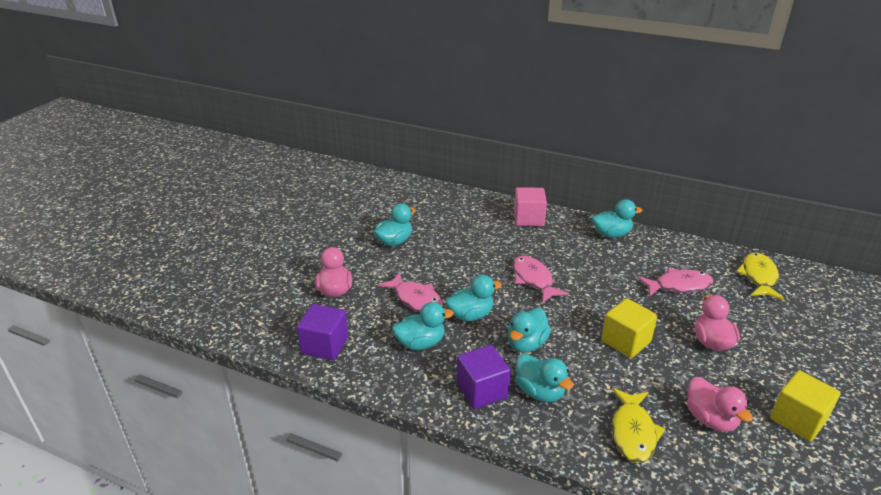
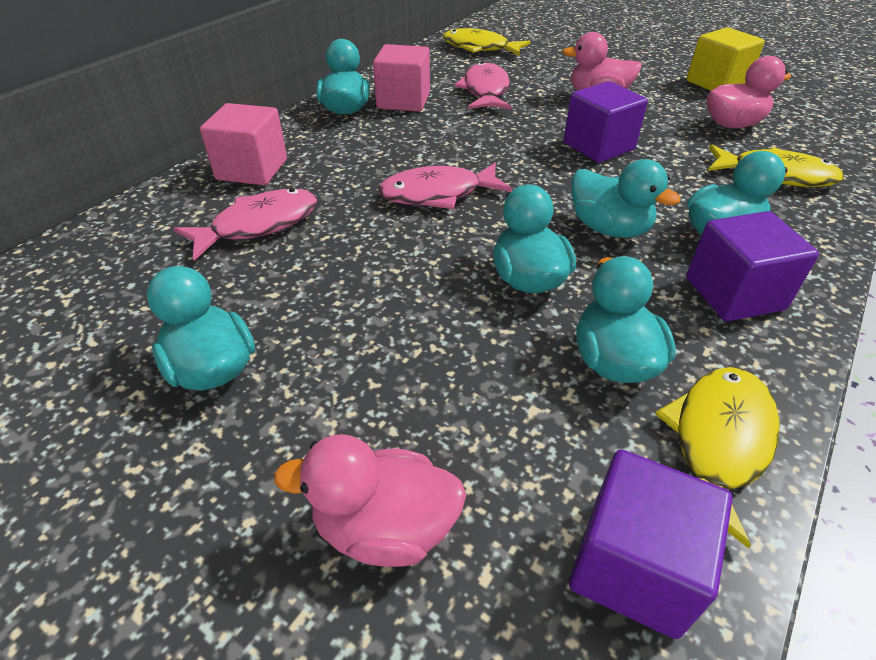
camera: 80 degrees left, 10 degrees up
(380, 372) = (717, 442): none -> yellow fish
(416, 299) = (463, 352): pink fish -> pink fish (259, 225)
(625, 341) = (598, 146): yellow cube -> purple cube
(638, 253) = (403, 101): none -> pink cube

